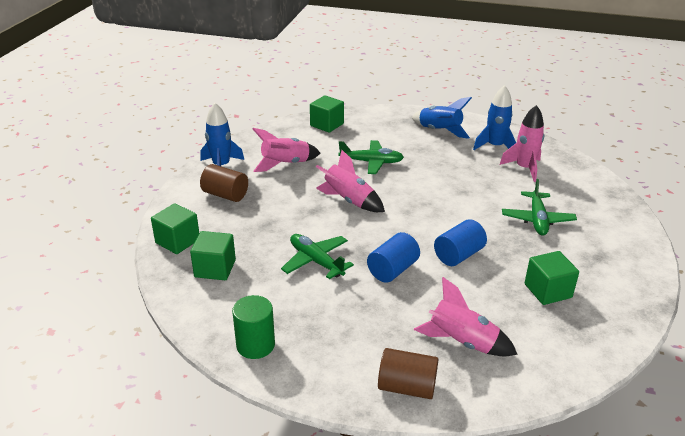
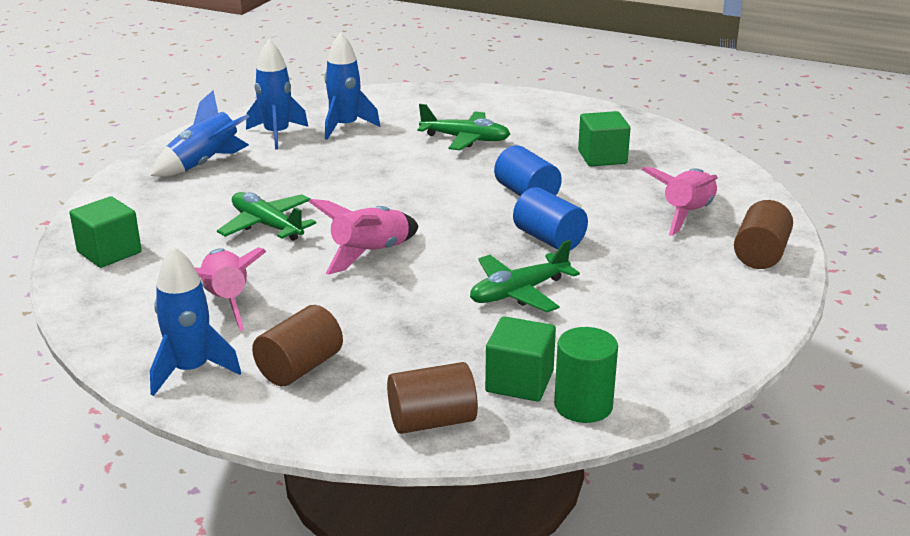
camera: 80 degrees left, 5 degrees down
(177, 241) = (432, 421): green cube -> brown cylinder
(255, 345) = (696, 350): green cylinder -> green cylinder (583, 405)
(371, 162) = (267, 225): green plane -> green plane turned 60 degrees counterclockwise
(524, 168) = (345, 126): pink rocket -> blue rocket

